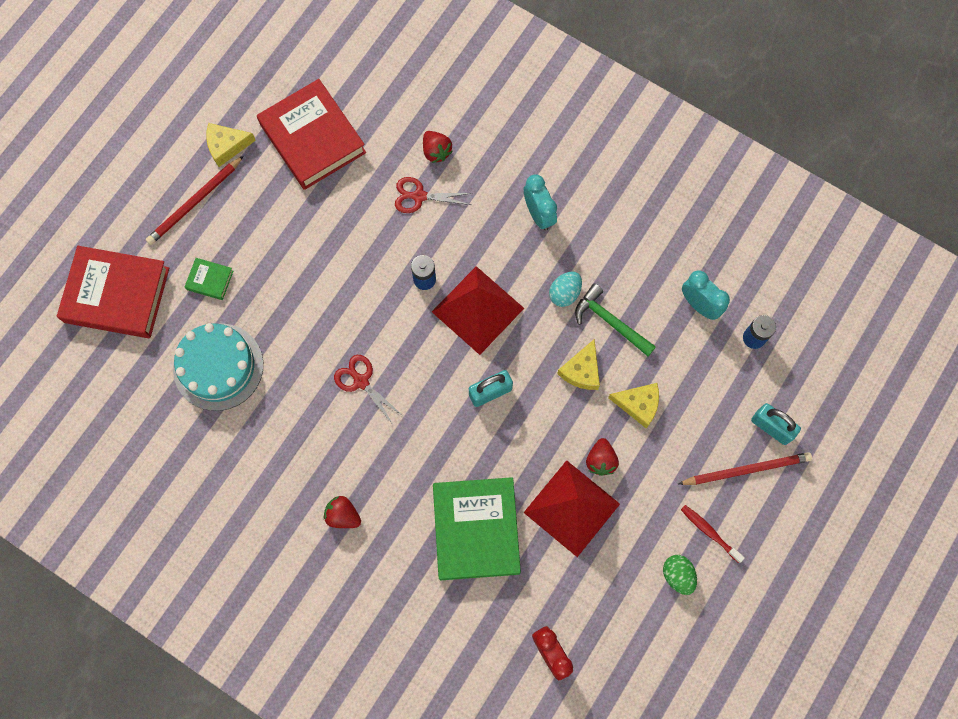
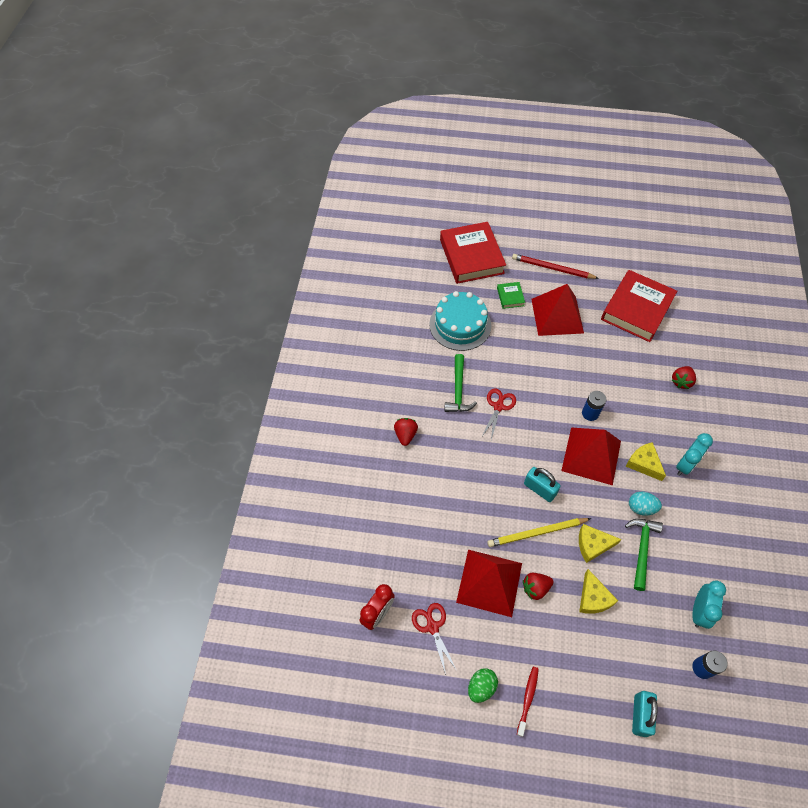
camera: 65 degrees right, 15 degrees down
(226, 146) = (598, 268): yellow cheese -> yellow cheese (644, 463)
(270, 238) = (557, 315): none -> red pyramid
(313, 418) = (458, 390): none -> green hammer
(419, 196) = (643, 385): red scissors -> red scissors (432, 626)
(476, 529) = (439, 522): green book -> none
(540, 424) = (537, 533): none -> yellow pencil
(746, 469) = (593, 708): red pencil -> none

